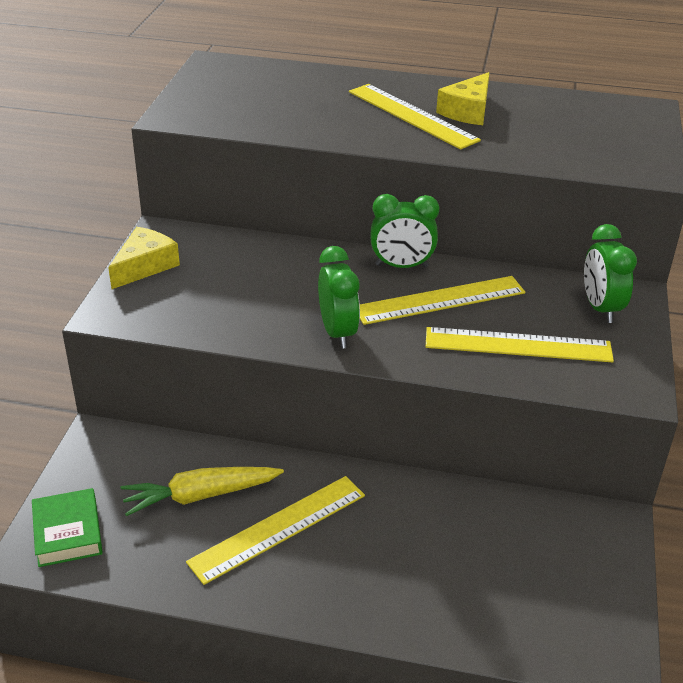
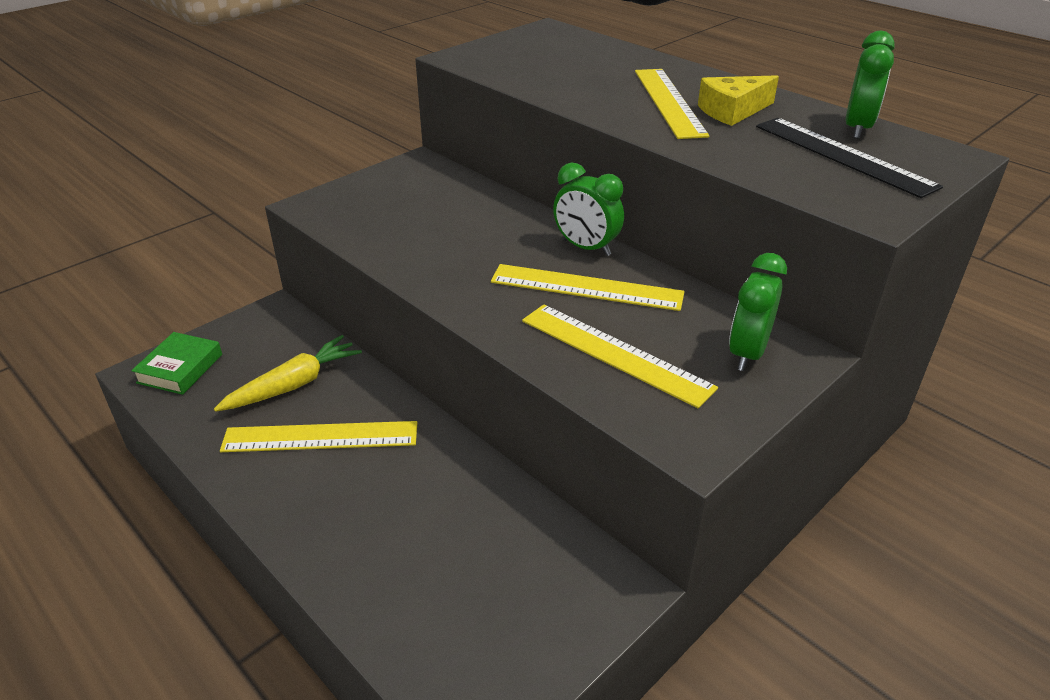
camera: 35 degrees right, 0 degrees up
(145, 266) = (377, 181): yellow cheese -> none
(200, 496) = (294, 385): yellow carrot -> yellow carrot turned 120 degrees clockwise
(337, 332) = (460, 280): green clock -> green clock (857, 128)
(584, 129) = (843, 155): none -> black ruler

